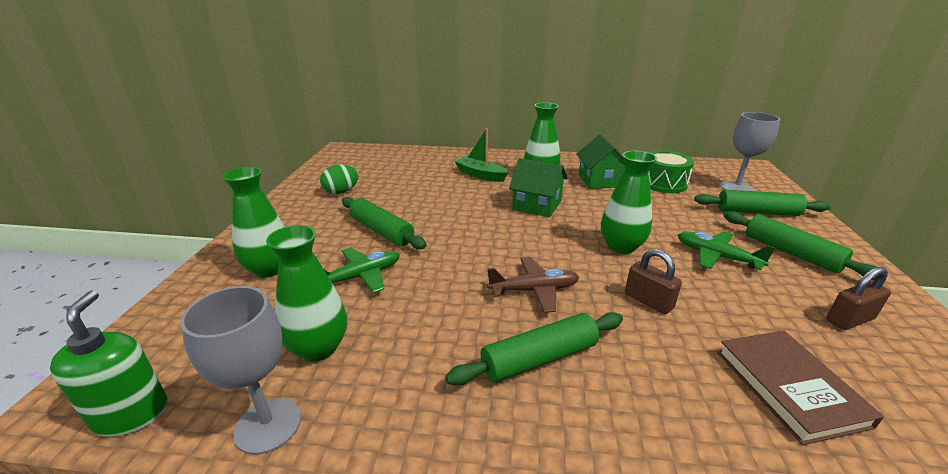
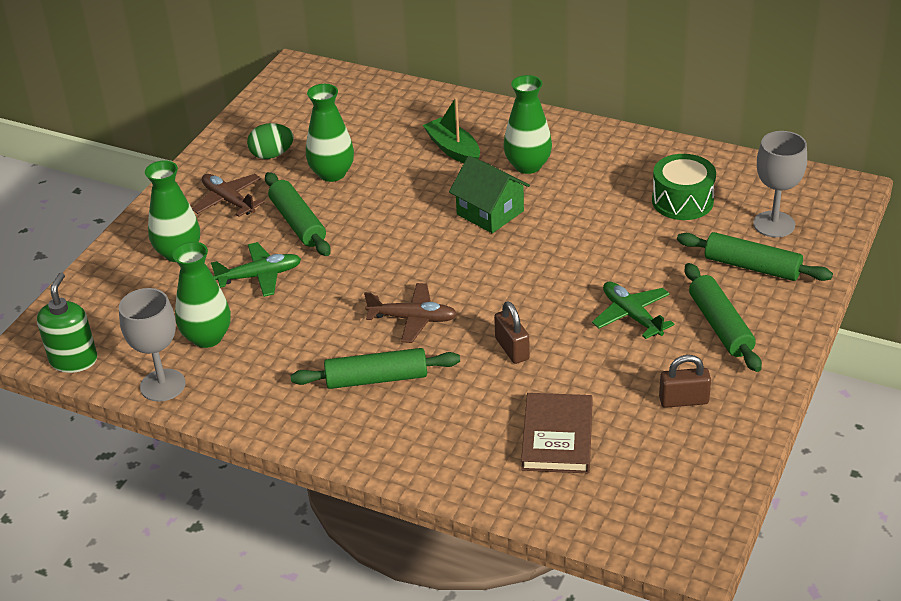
camera: 20 degrees right, 10 degrees up
(312, 224) = (228, 201): none -> brown plane
(600, 181) = (602, 183): green house -> none
(621, 246) = (540, 286): green vase -> green vase (332, 173)

